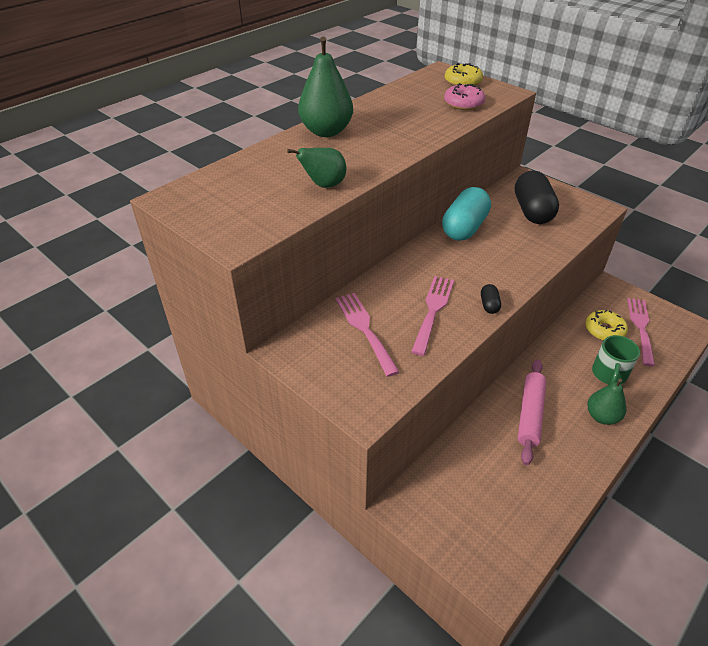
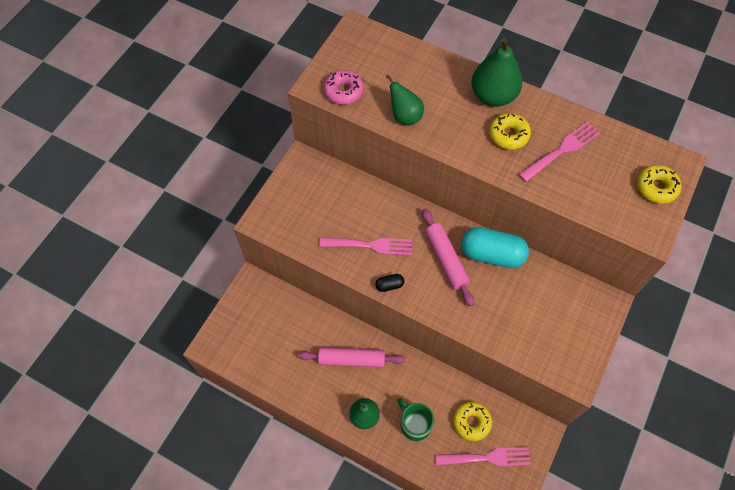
camera: 75 degrees right, 20 degrees up
(364, 329) = (337, 203): pink fork -> pink fork (562, 150)
(379, 132) = (508, 135): none -> yellow donut
(463, 103) = (601, 195): pink donut -> pink donut (343, 91)
(464, 258) = (446, 259): none -> pink rolling pin
(532, 211) = (544, 312): black capsule -> none
(609, 374) = (414, 424): green mug -> green mug turned 45 degrees clockwise

